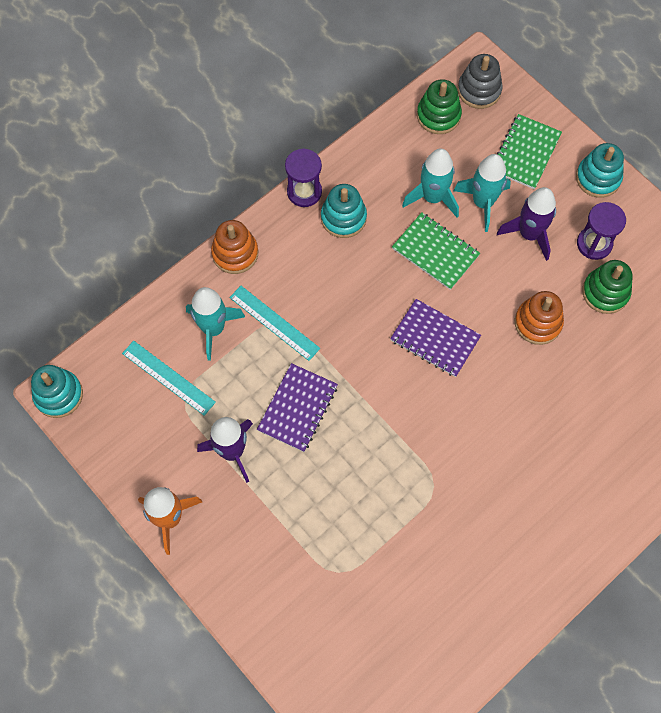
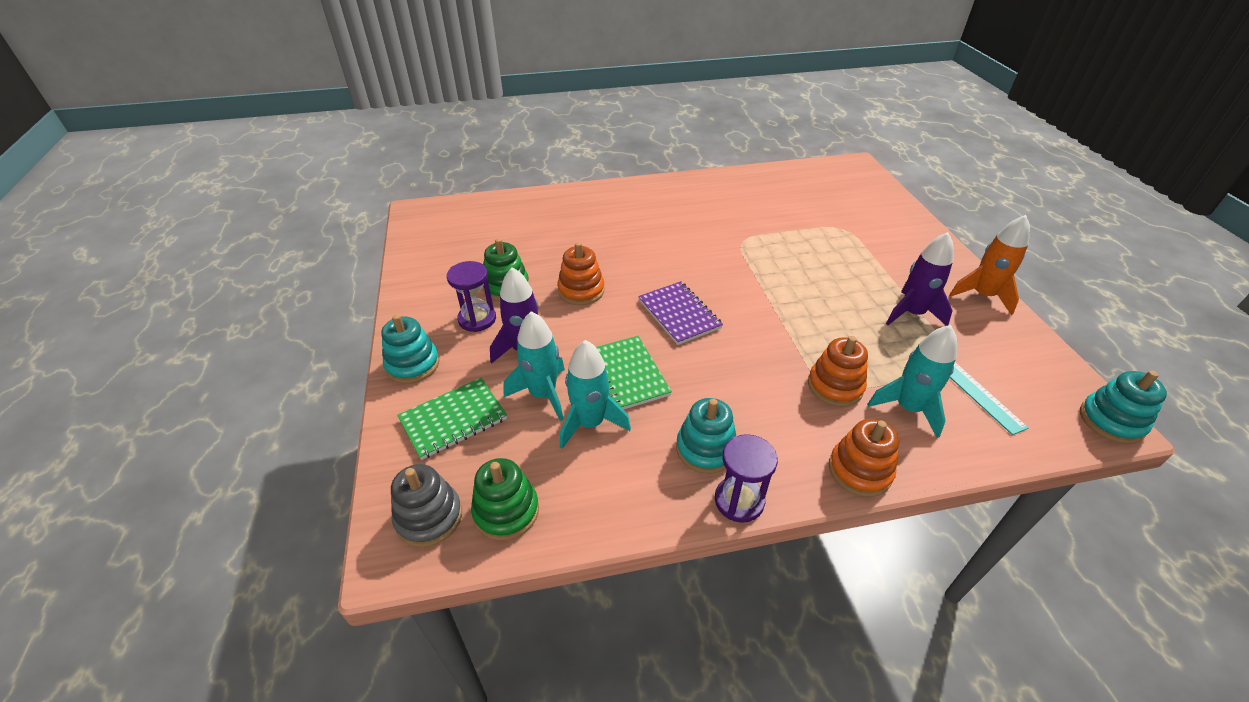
camera: 150 degrees left, 25 degrees down
(274, 323) = (835, 386): turquoise ruler -> orange stacking toy
(297, 408) = (837, 318): purple notebook -> none

